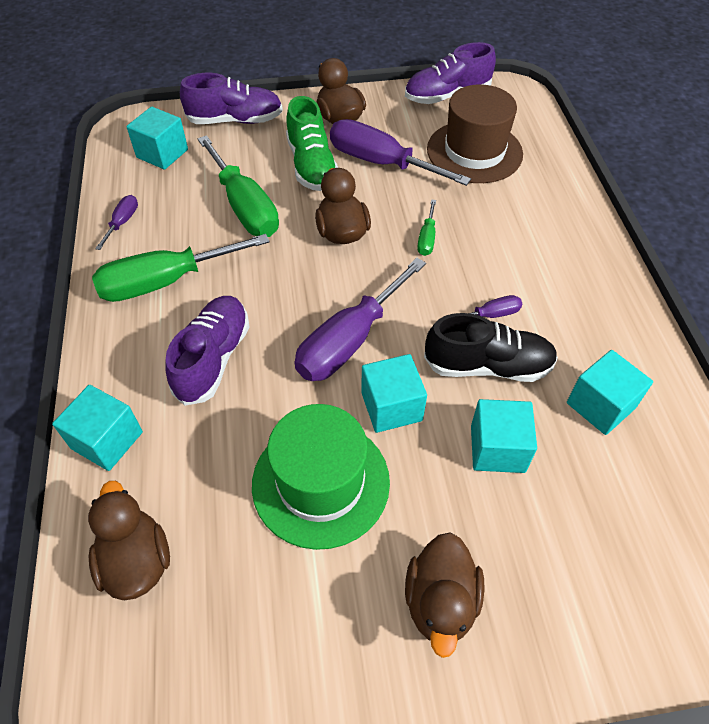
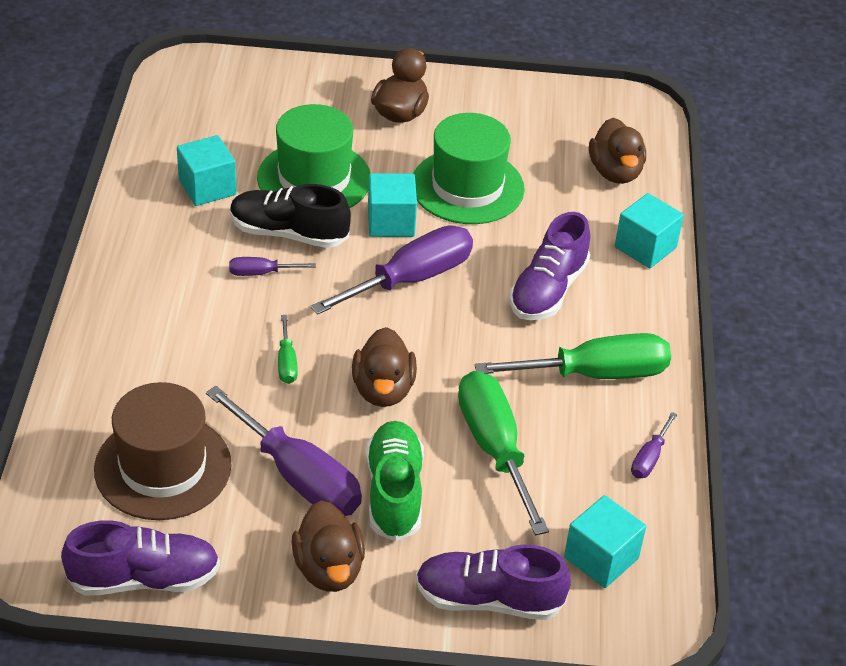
camera: 170 degrees left, 10 degrees down
(427, 238) = (286, 362): green screwdriver -> green screwdriver turned 150 degrees clockwise
(497, 448) = (314, 178): turquoise cube -> green hat

